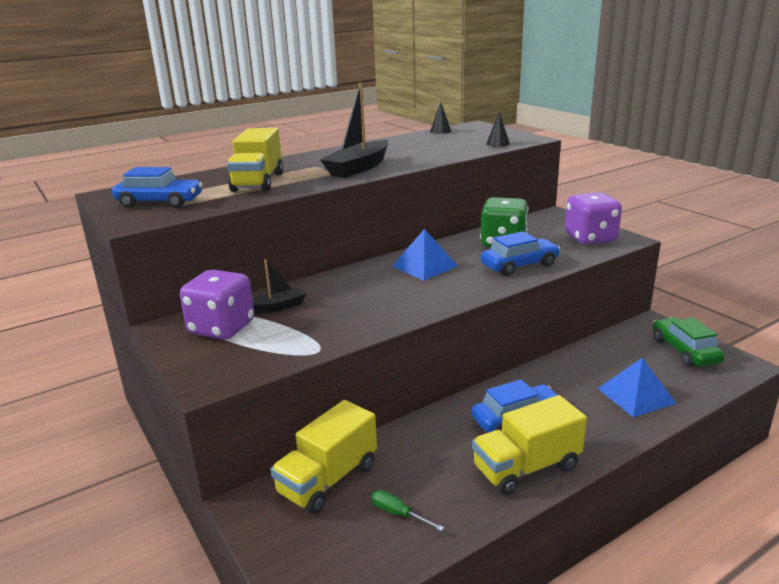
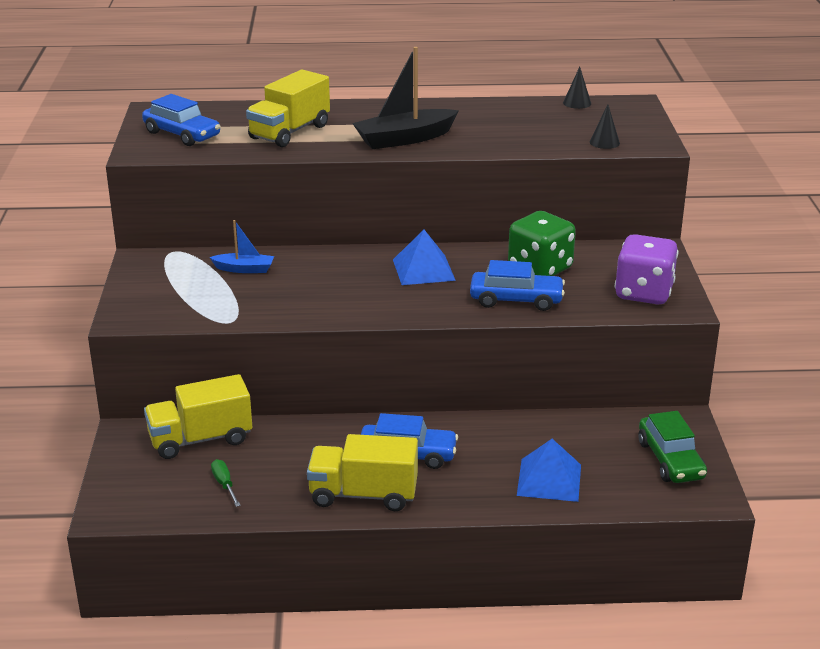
camera: 30 degrees right, 5 degrees up
(222, 328) = (180, 275): purple dice -> none
(278, 307) = (244, 269): black boat -> blue boat
(684, 351) = (670, 460): green car -> green car turned 150 degrees clockwise

